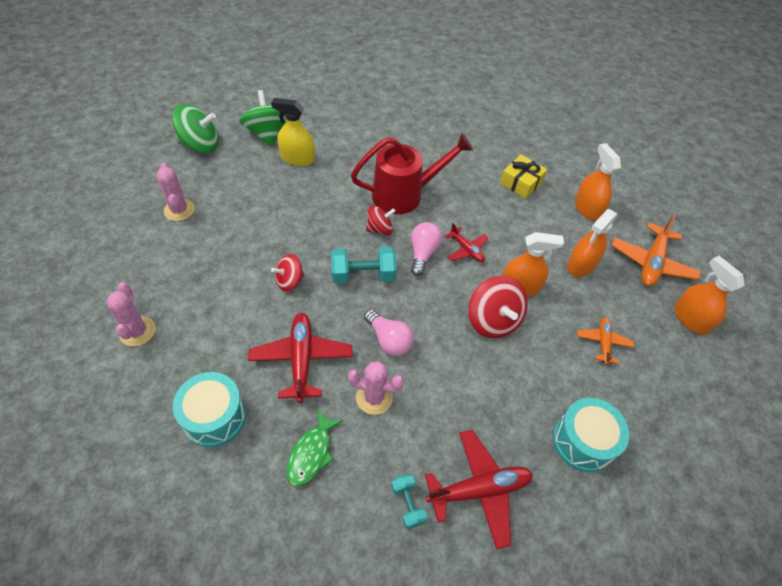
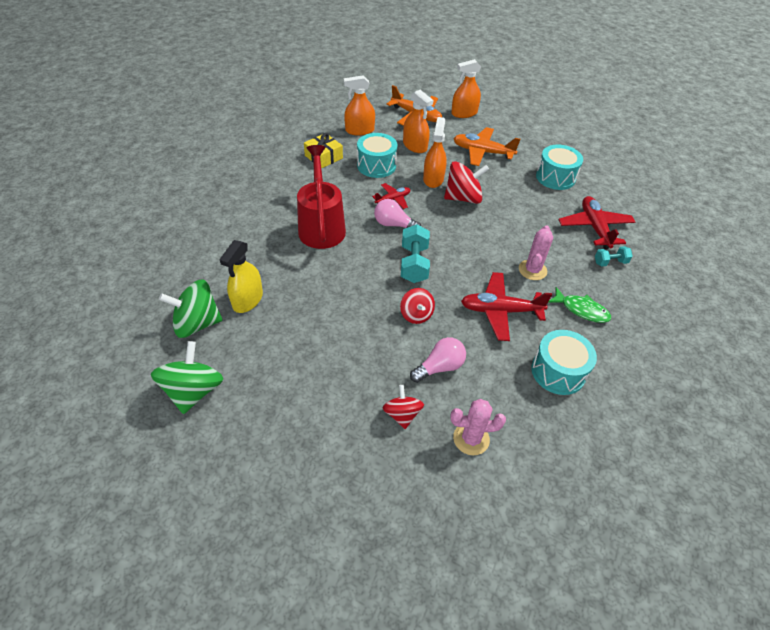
camera: 80 degrees left, 5 degrees down
(179, 210) = (304, 409): pink cactus -> none
(380, 229) = (361, 247): red spinning top -> red spinning top (402, 414)
(389, 340) = (481, 256): pink light bulb -> pink light bulb (439, 367)
(524, 230) = (376, 165): none -> turquoise drum
(603, 342) = (482, 152): orange plane -> orange plane, size x1.73

